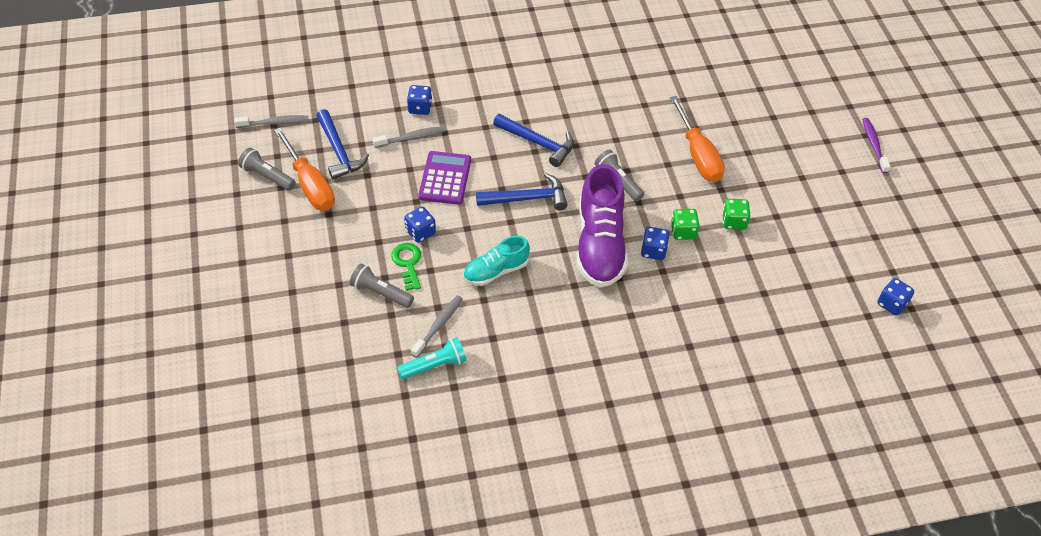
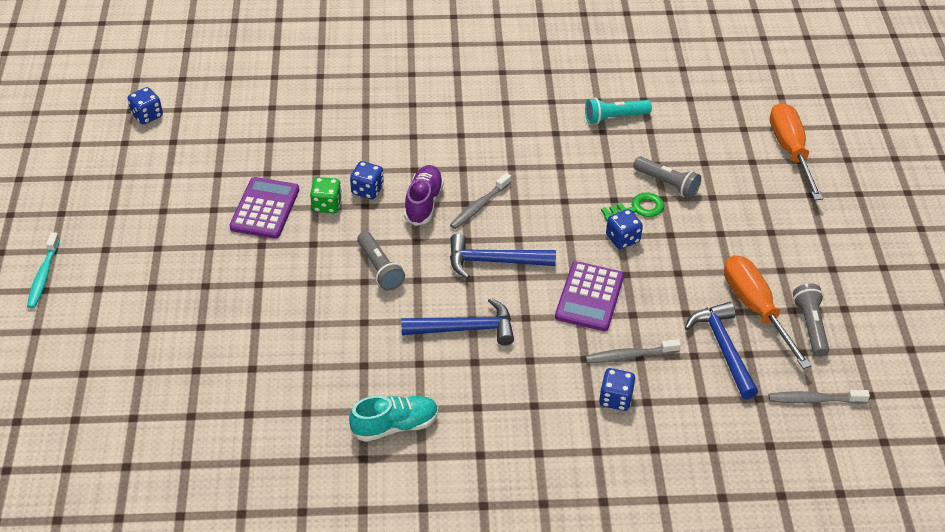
camera: 170 degrees left, 5 degrees down
(267, 176) = (810, 326): grey flashlight -> grey flashlight turned 135 degrees counterclockwise
(408, 263) = (638, 208): green key -> green key turned 105 degrees counterclockwise
(438, 325) = (608, 149): grey toothbrush -> grey toothbrush (479, 206)
(496, 271) = (543, 190): turquoise shoe -> turquoise shoe (395, 425)
(538, 143) = (465, 329): blue hammer -> blue hammer turned 135 degrees clockwise
(600, 244) = (423, 203): purple shoe -> purple shoe, size x0.57
(698, 154) = (268, 290): orange screwdriver -> orange screwdriver (790, 151)
(733, 222) = (265, 209): green dice -> purple calculator
(874, 145) = (43, 276): purple toothbrush -> turquoise toothbrush

